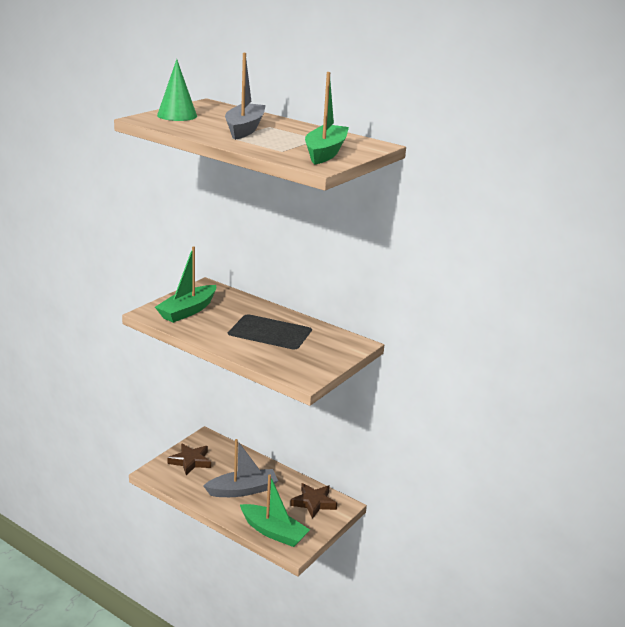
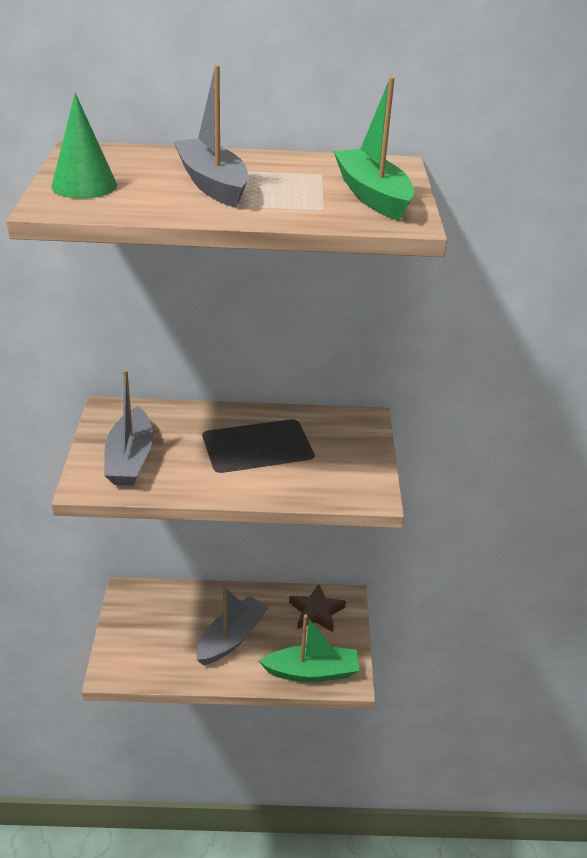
camera: 35 degrees left, 10 degrees up
(187, 311) = (130, 459): green boat -> grey boat
(190, 461) = (139, 633): brown star -> none

